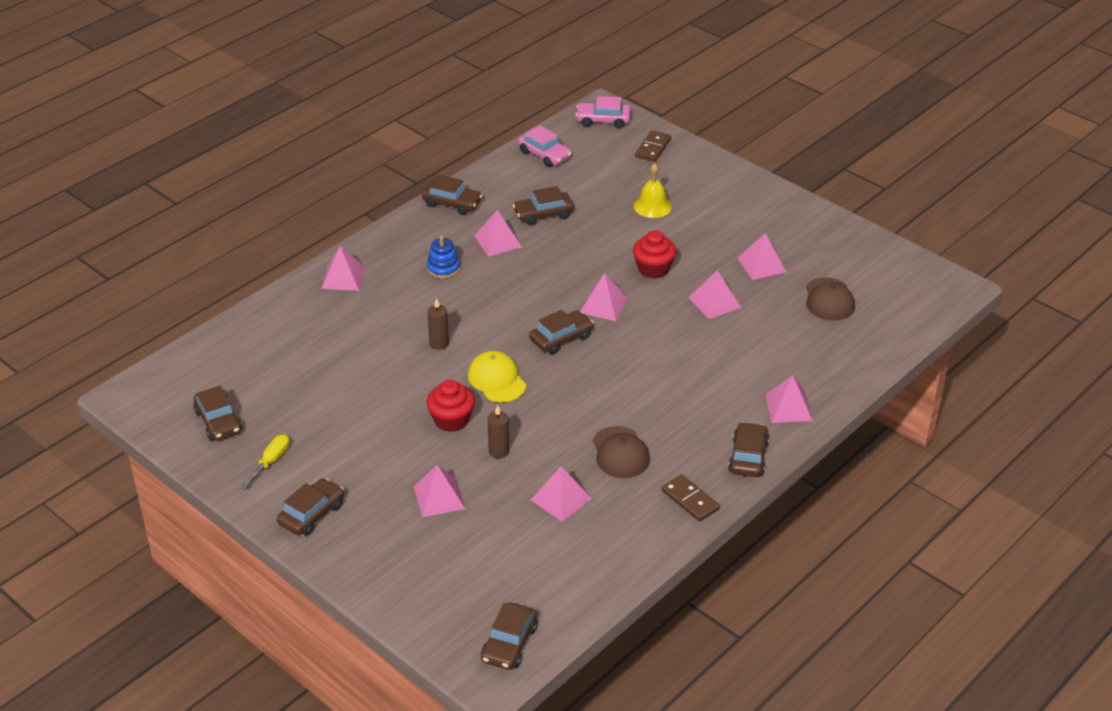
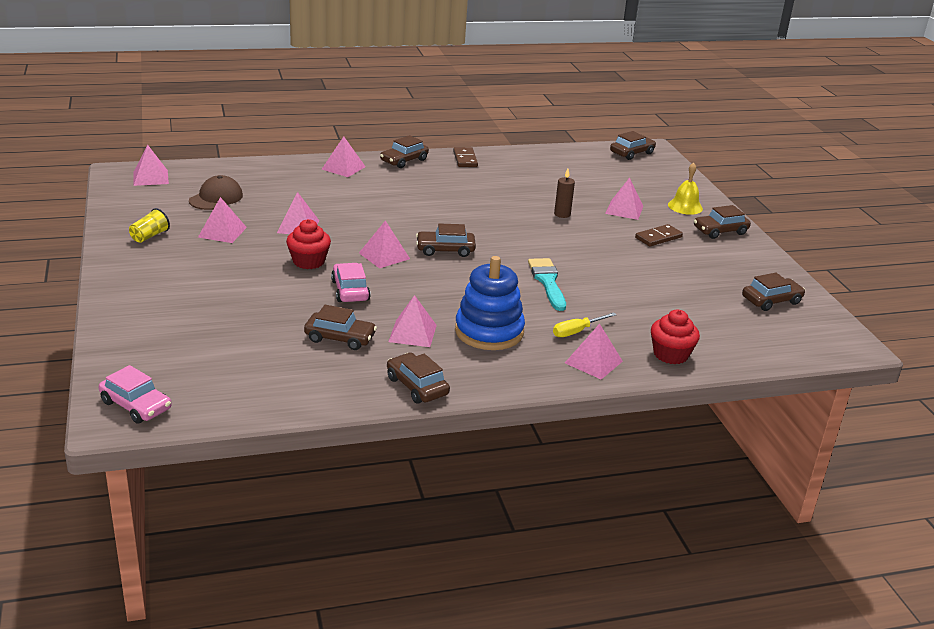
camera: 150 degrees left, 10 degrees down
(218, 421) = (771, 300): brown car -> brown car turned 60 degrees clockwise
(270, 462) = (737, 264): yellow screwdriver -> yellow screwdriver (577, 331)
(439, 343) = (547, 282): brown candle -> turquoise brush
(443, 268) = (489, 332): blue stacking toy -> blue stacking toy, size x1.91
(451, 420) = (581, 239): red cupcake -> red cupcake (670, 354)
(497, 380) = (524, 246): yellow cap -> none
(544, 155) = (256, 395): pink car -> pink car (350, 290)
(561, 499) = (544, 184): pink pyramid -> pink pyramid (150, 177)
(620, 453) = (481, 187): brown cap -> none
(652, 206) = (232, 303): yellow bell -> yellow bell (685, 206)
(653, 148) = (140, 352): brown domino -> brown domino (658, 237)
(805, 233) = (149, 236): none -> yellow cup

